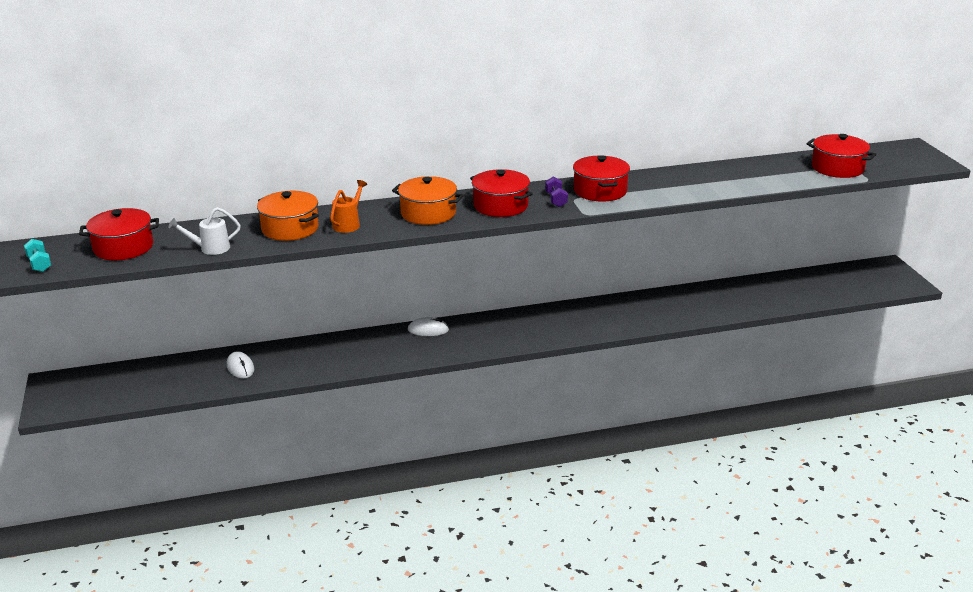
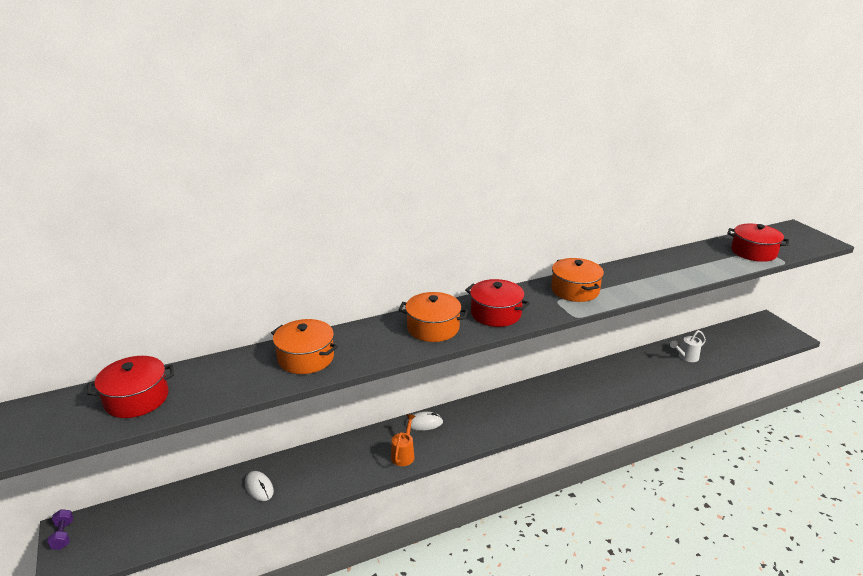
camera: 10 degrees left, 0 degrees up
(39, 264) = (44, 431): turquoise dumbbell -> none
(210, 248) = (230, 391): white watering can -> white watering can (686, 357)
(348, 224) = (362, 347): orange watering can -> orange watering can (403, 454)
(556, 200) = (541, 303): purple dumbbell -> purple dumbbell (63, 535)
(600, 191) = (575, 290): red pot -> orange pot

